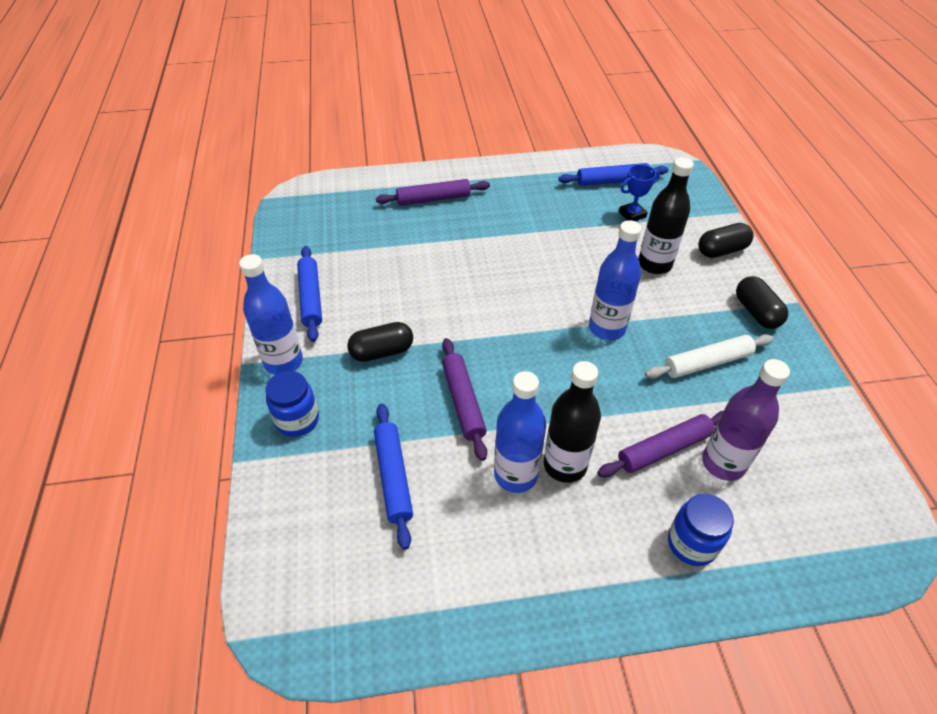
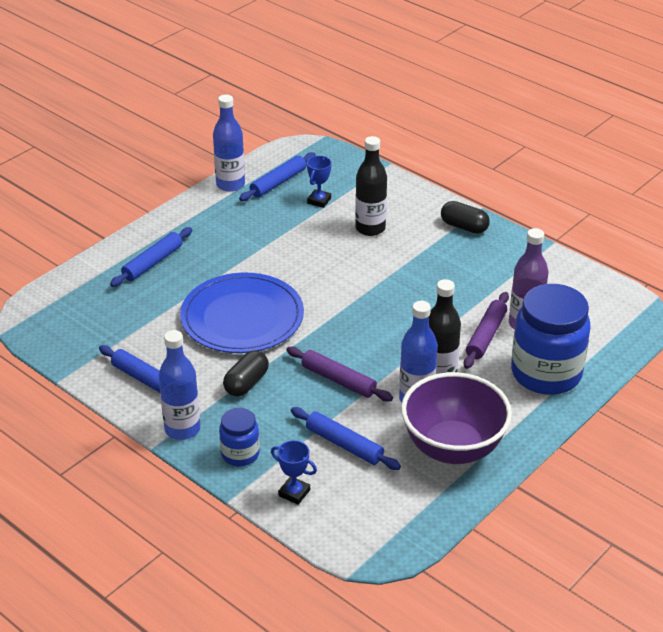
camera: 40 degrees left, 10 degrees down
(293, 497) = (294, 493): none -> blue trophy
(433, 199) = (152, 263): purple rolling pin -> blue rolling pin
(448, 286) = (242, 317): none -> blue plate
(493, 564) = (453, 448): none -> purple bowl
(607, 328) = (382, 286): blue bottle -> blue bottle (230, 184)
(692, 543) = (546, 373): blue jar -> blue jar, size x1.98
(707, 363) = (464, 273): white rolling pin -> none
(721, 250) = (405, 196): black capsule -> none

